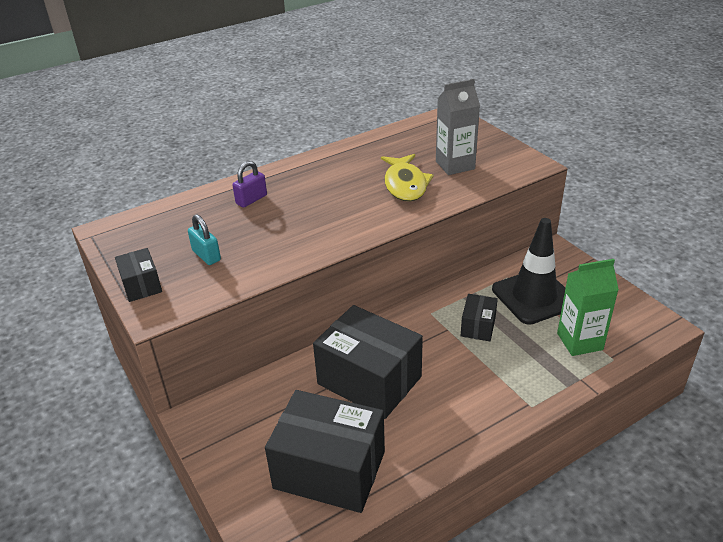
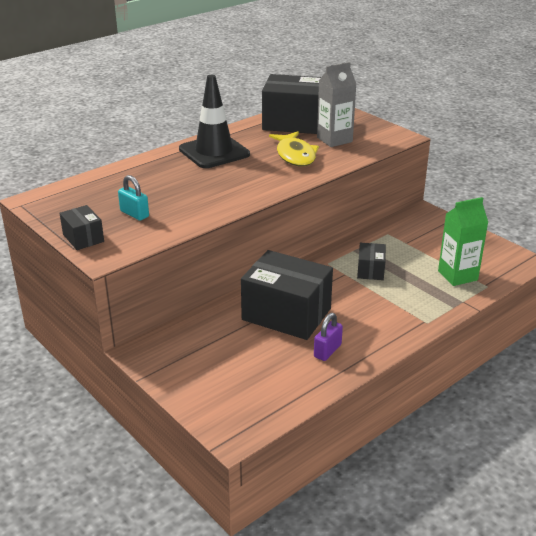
camera: 10 degrees left, 5 degrees down
(251, 199) = (161, 172): purple padlock -> purple padlock (327, 351)
(329, 470) = (268, 378): black box -> black box (294, 123)
(534, 296) = (413, 246): black traffic cone -> black traffic cone (214, 152)

